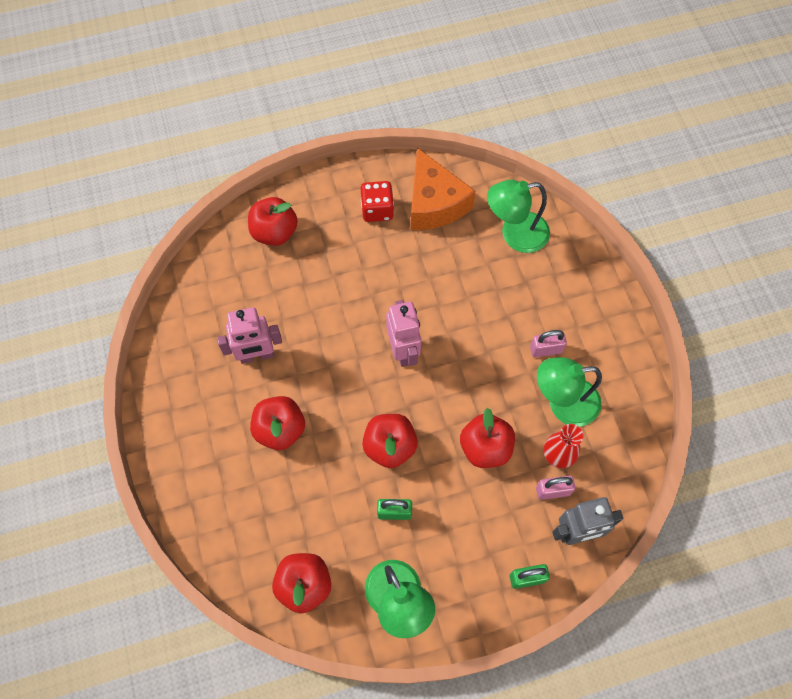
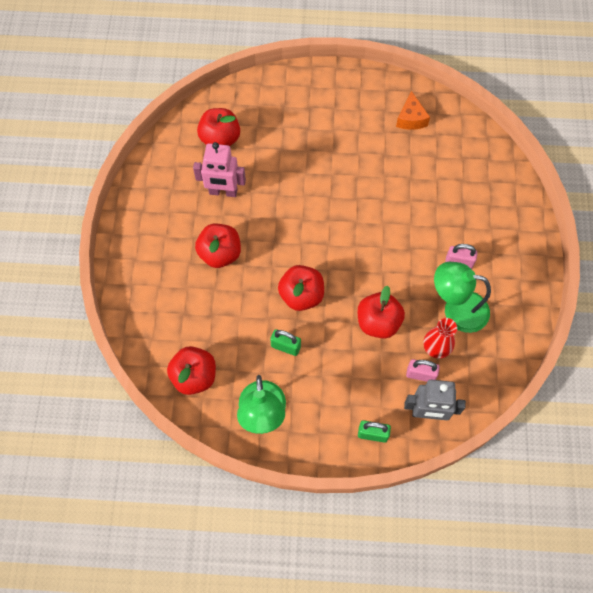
camera: 20 degrees right, 0 degrees up
(274, 232) = (273, 102): red apple -> red apple (220, 139)
(377, 210) = (362, 109): red dice -> none
(403, 351) = (341, 226): pink robot -> none
(434, 203) = (411, 118): orange cheese -> orange cheese, size x0.55
(515, 234) = (469, 163): green lamp -> none

